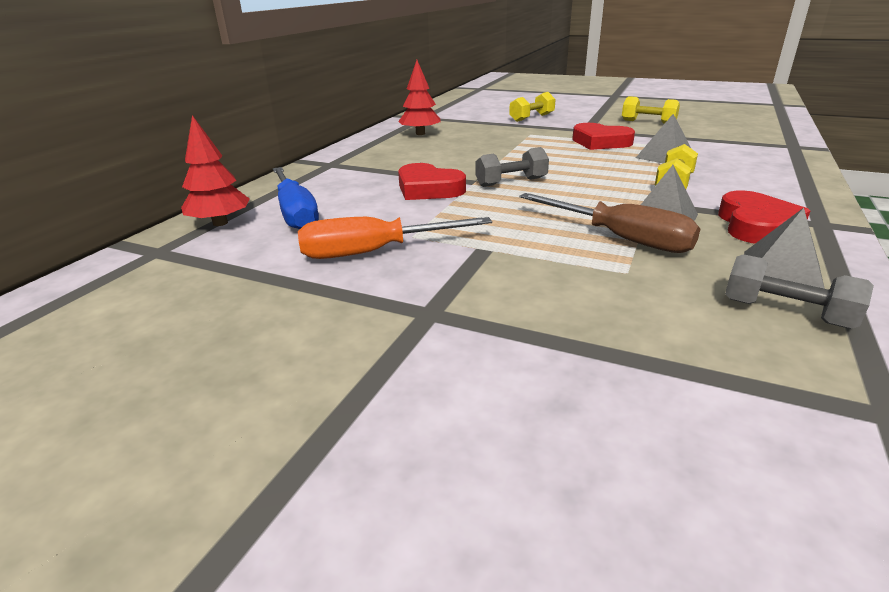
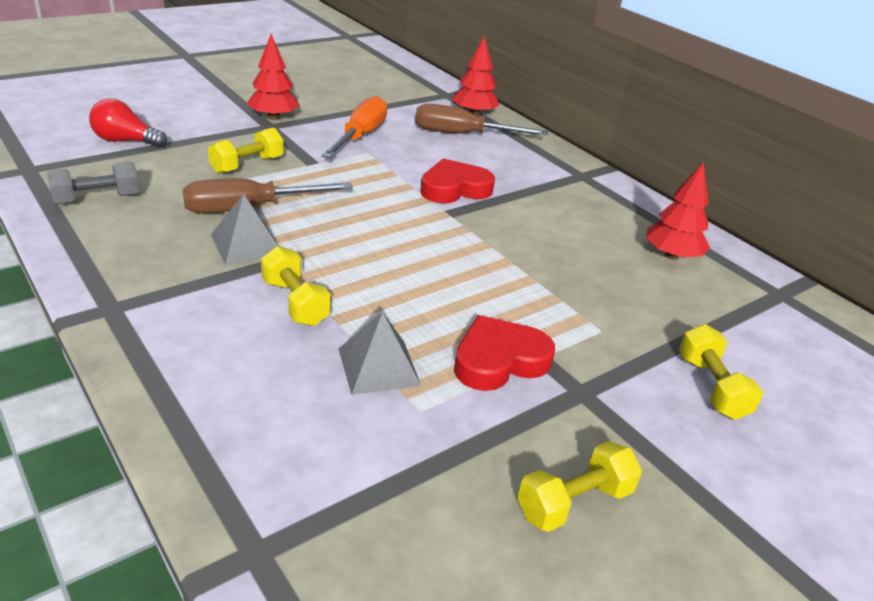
camera: 115 degrees right, 5 degrees up
(296, 213) = (463, 134): blue screwdriver -> brown screwdriver
(395, 323) = (273, 117): none -> red tree
(511, 182) = (423, 227): grey dumbbell -> none
(553, 275) = (247, 165): none -> yellow dumbbell
(672, 393) = (125, 141): none -> red light bulb
(756, 225) = (166, 274): red heart -> none
(782, 272) = (116, 230): grey pyramid -> none

